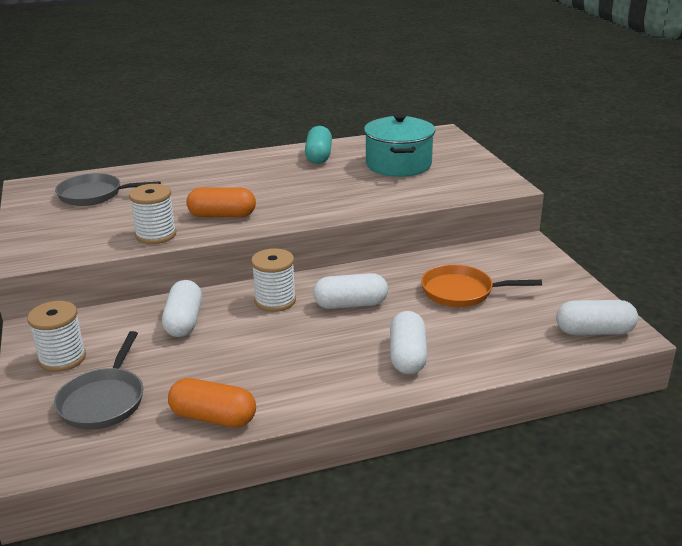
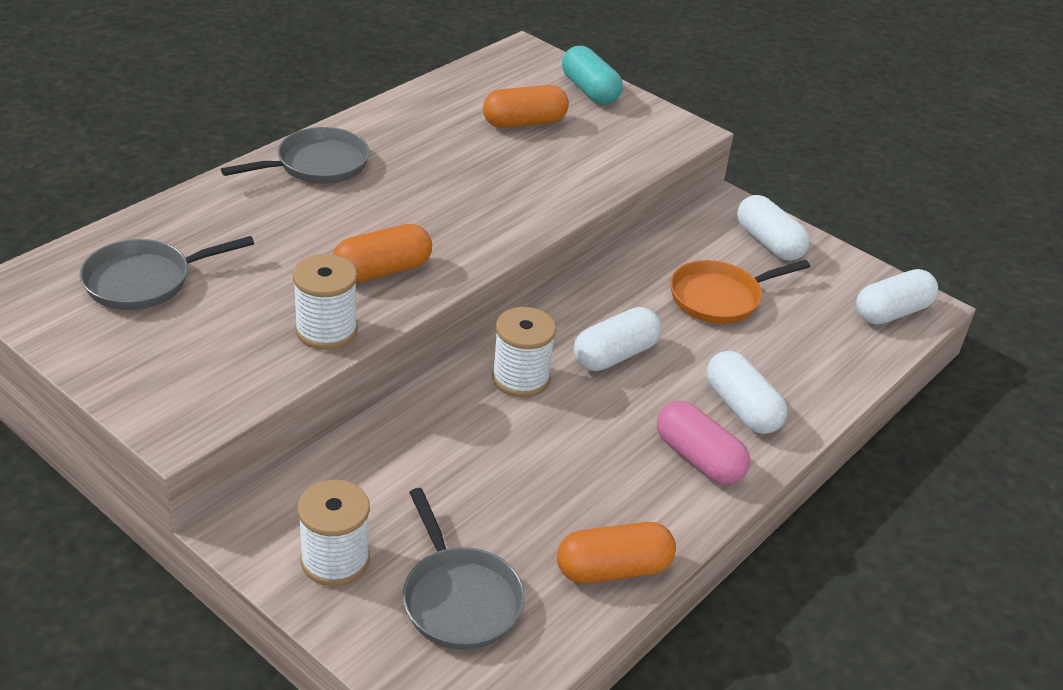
camera: 35 degrees left, 10 degrees up
(184, 321) = (437, 447): white capsule -> white capsule (769, 243)
(248, 163) = (316, 165): none -> grey pan
(319, 156) = (403, 129): turquoise capsule -> turquoise capsule (590, 91)
(343, 375) = (698, 458): none -> pink capsule
(398, 164) = (524, 122): turquoise pot -> orange capsule

